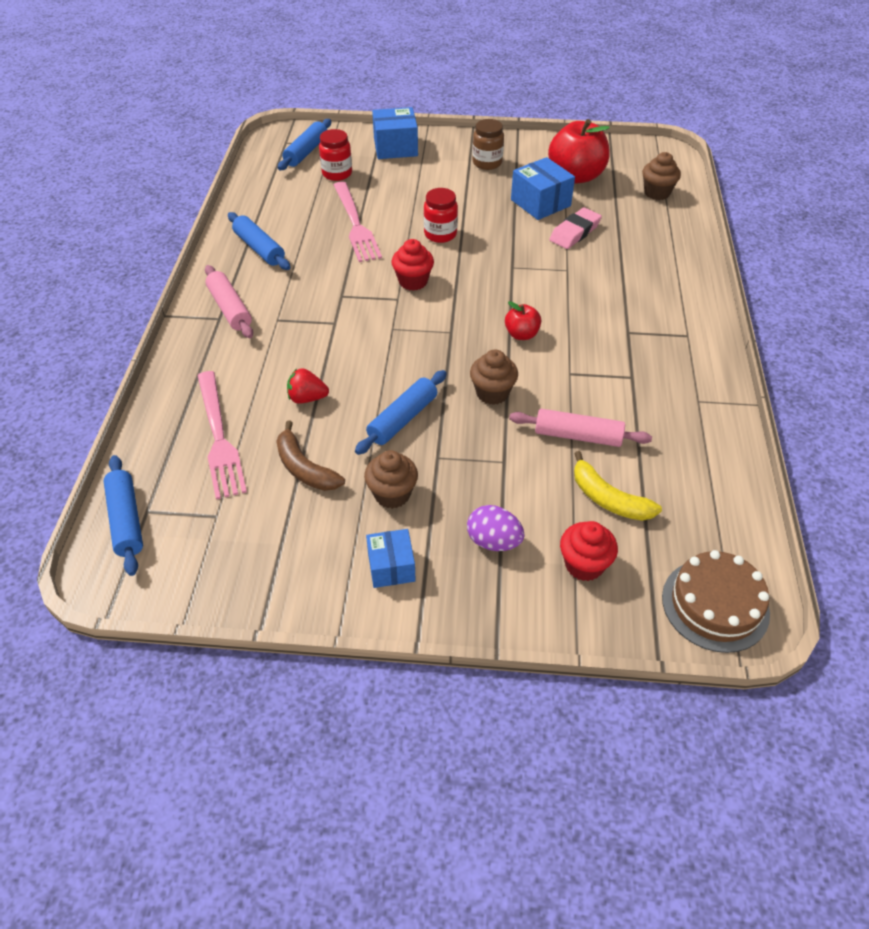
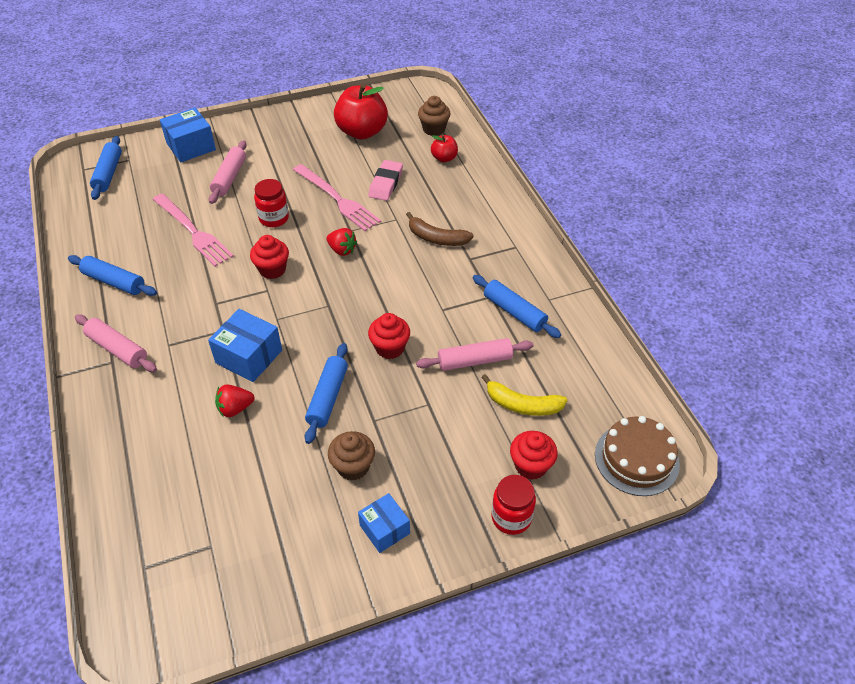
camera: 25 degrees left, 0 degrees up
(126, 520) = (129, 584): blue rolling pin -> blue rolling pin (514, 312)
(219, 437) = (174, 474): pink fork -> pink fork (337, 199)
(304, 468) = (266, 472): brown banana -> brown banana (436, 238)
(337, 173) = (149, 187): red jar -> red jar (511, 517)
(417, 185) = (229, 178): none -> pink rolling pin
(487, 163) = (281, 140): brown jar -> none
(492, 393) = (390, 348): brown cupcake -> red cupcake
(493, 283) = (342, 250): none -> red strawberry
(493, 541) = (454, 474): purple egg -> none
(521, 334) = (388, 288): red apple -> red apple (444, 158)
(540, 203) = (344, 165): blue box -> blue box (249, 356)

